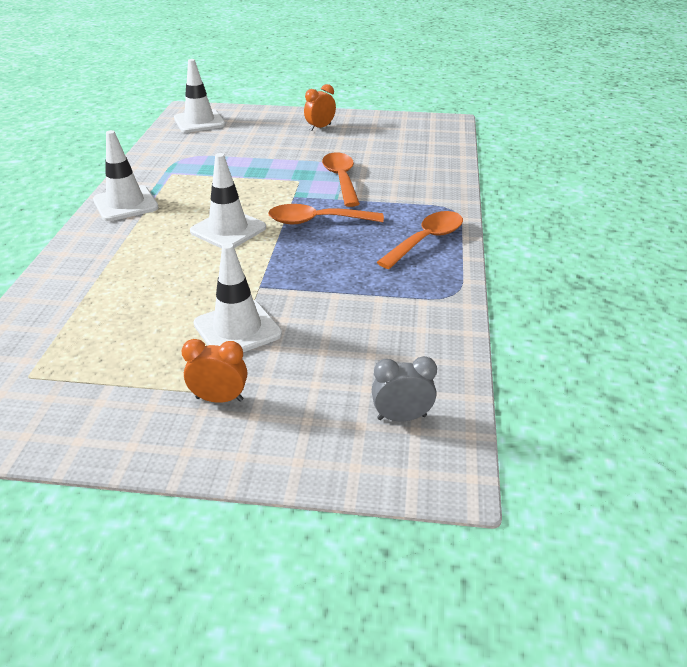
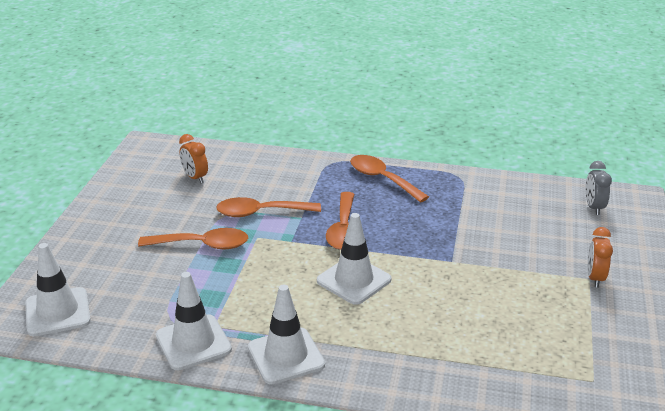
camera: 85 degrees left, 5 degrees down
(237, 329) = (513, 271): white traffic cone -> white traffic cone (193, 342)
(285, 159) = (202, 245): none -> orange spoon
(320, 128) = (124, 220): orange clock -> orange clock (195, 178)

